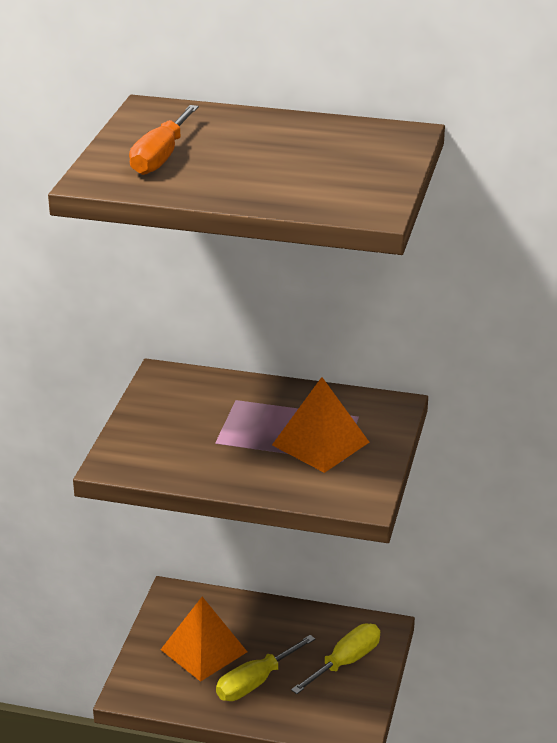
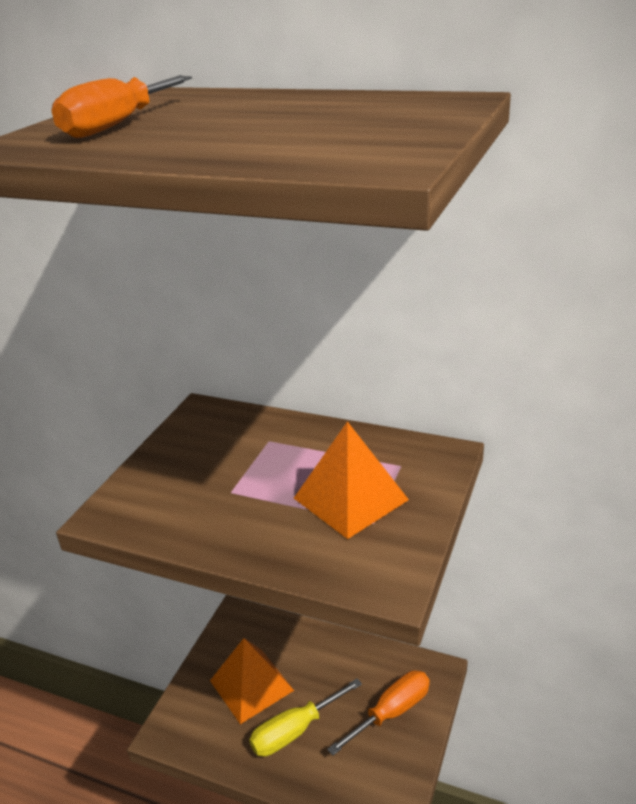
camera: 10 degrees right, 0 degrees up
(346, 662) = (391, 712): yellow screwdriver -> orange screwdriver

